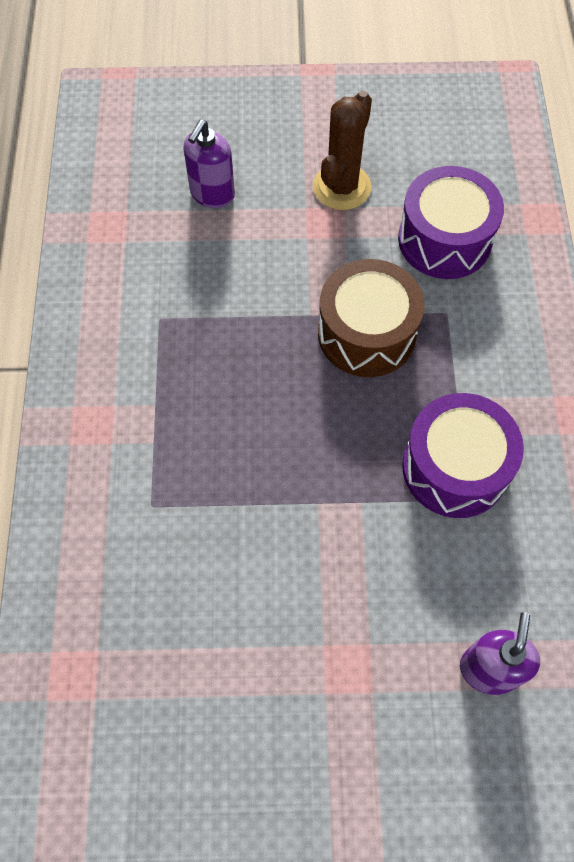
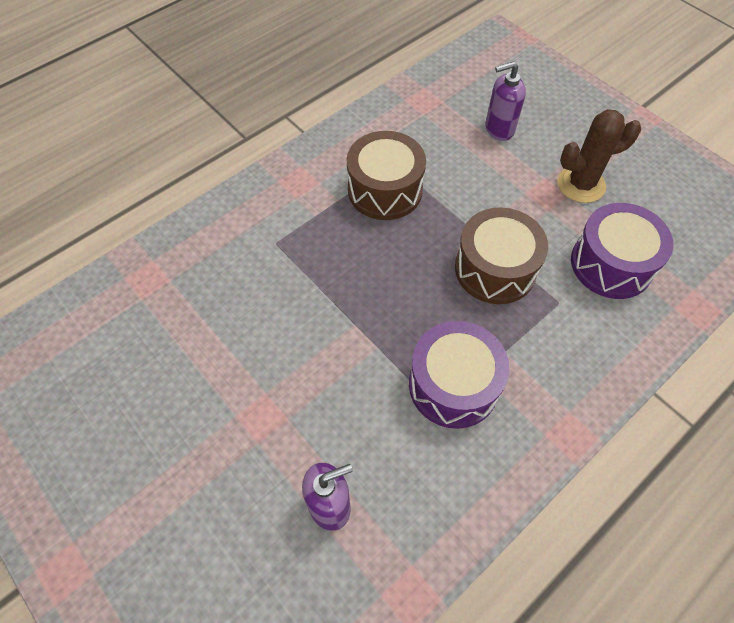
camera: 50 degrees right, 5 degrees down
(185, 352) = (385, 190): none -> brown drum

